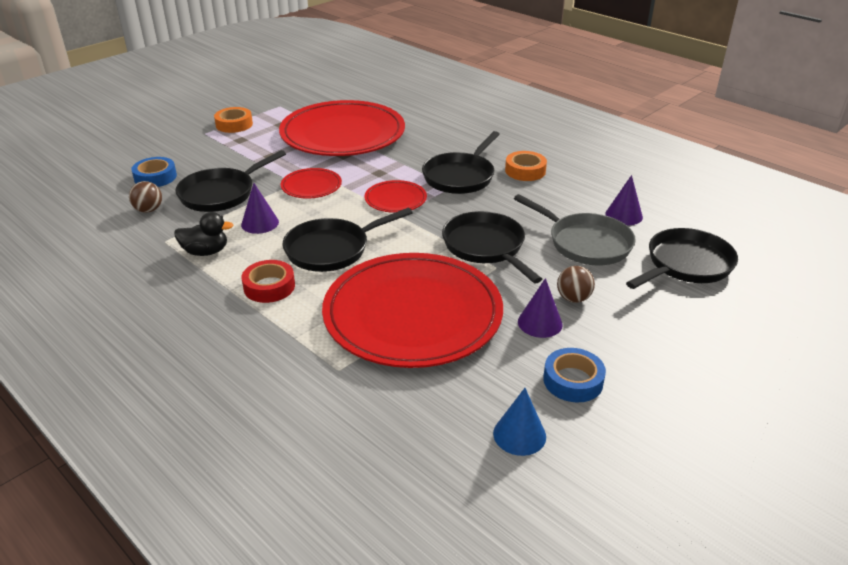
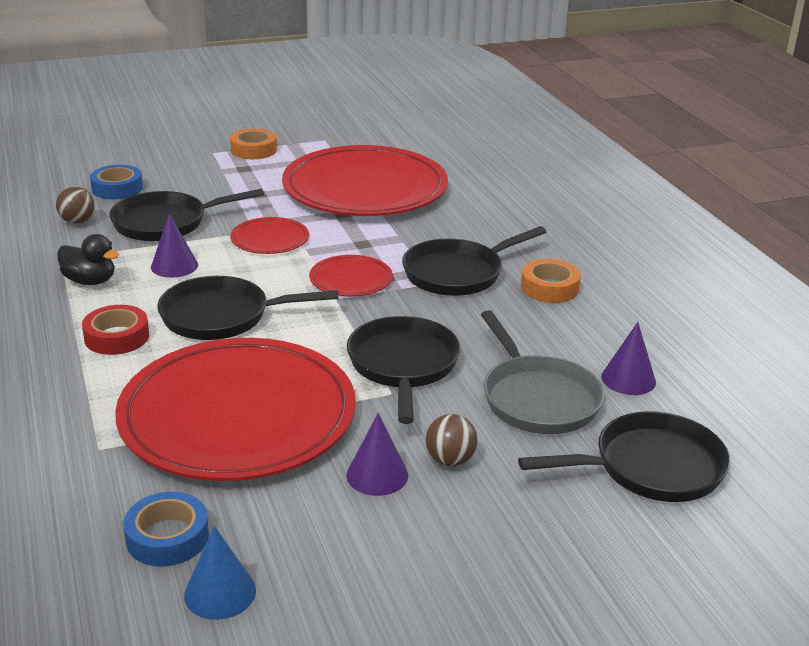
camera: 25 degrees right, 5 degrees down
(573, 381) = (347, 556): blue tape -> blue tape (167, 537)

